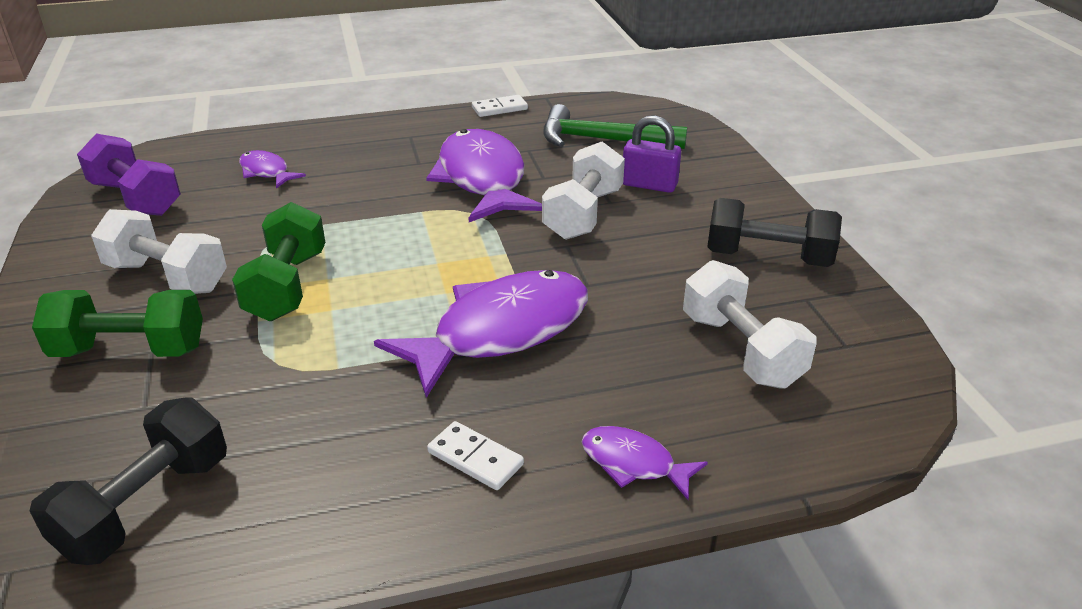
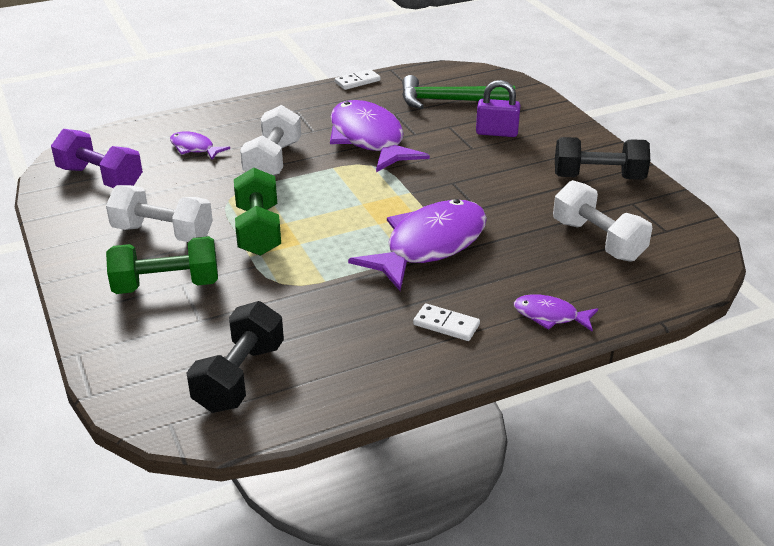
camera: 10 degrees left, 0 degrees up
(583, 214) = (456, 158): white dumbbell -> white dumbbell (273, 161)

